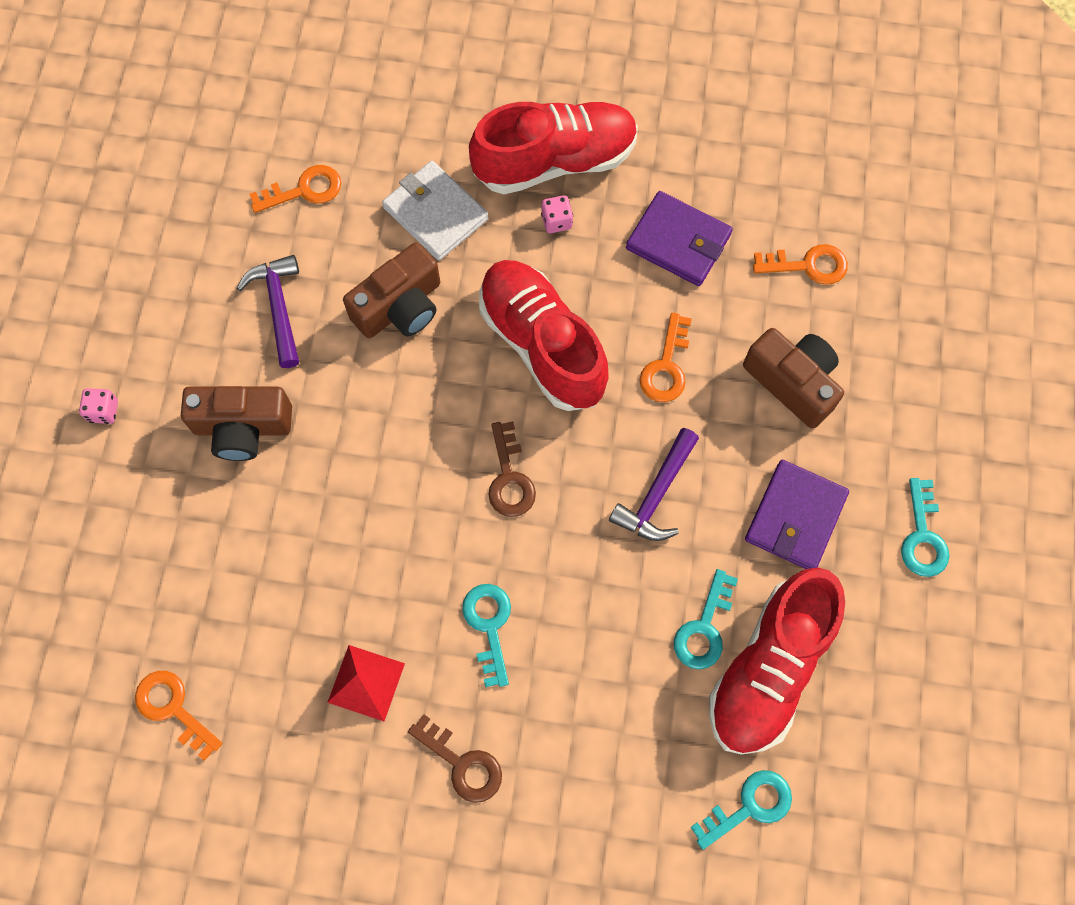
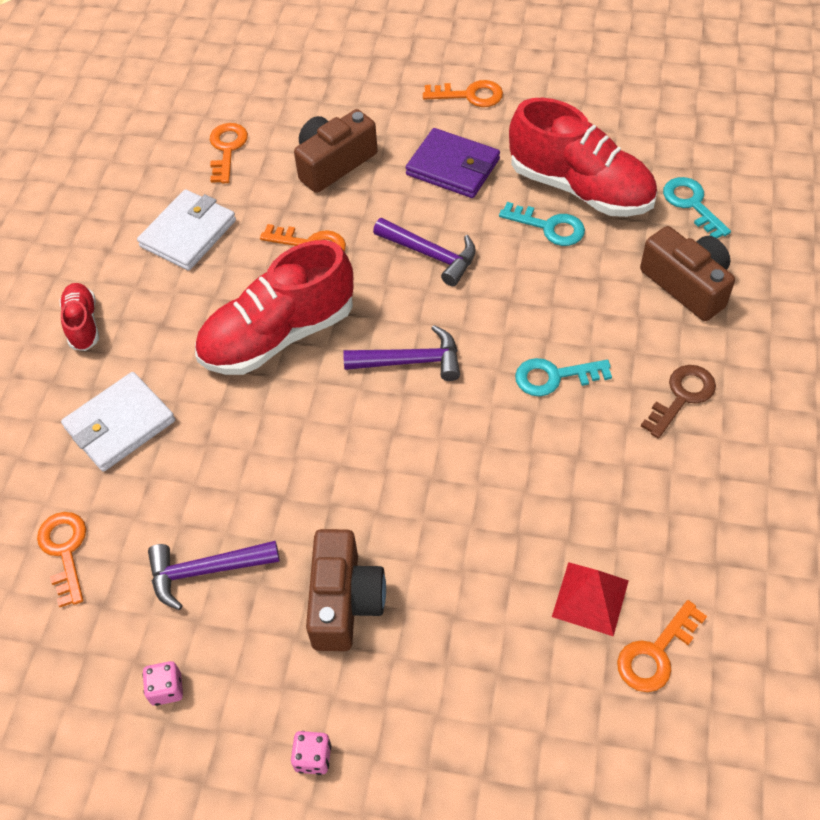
camera: 85 degrees left, 15 degrees down
(366, 683) = (614, 475): red pyramid -> red pyramid (590, 598)
(400, 307) = (222, 454): brown camera -> brown camera (687, 285)
(509, 477) = (411, 361): brown key -> purple hammer
(555, 161) = (83, 324): red shoe -> red shoe, size x0.49
(556, 221) = (149, 323): pink dice -> pink dice (166, 689)
(678, 241) = (188, 233): purple wallet -> white wallet
(922, 536) = (469, 95): turquoise key -> orange key

